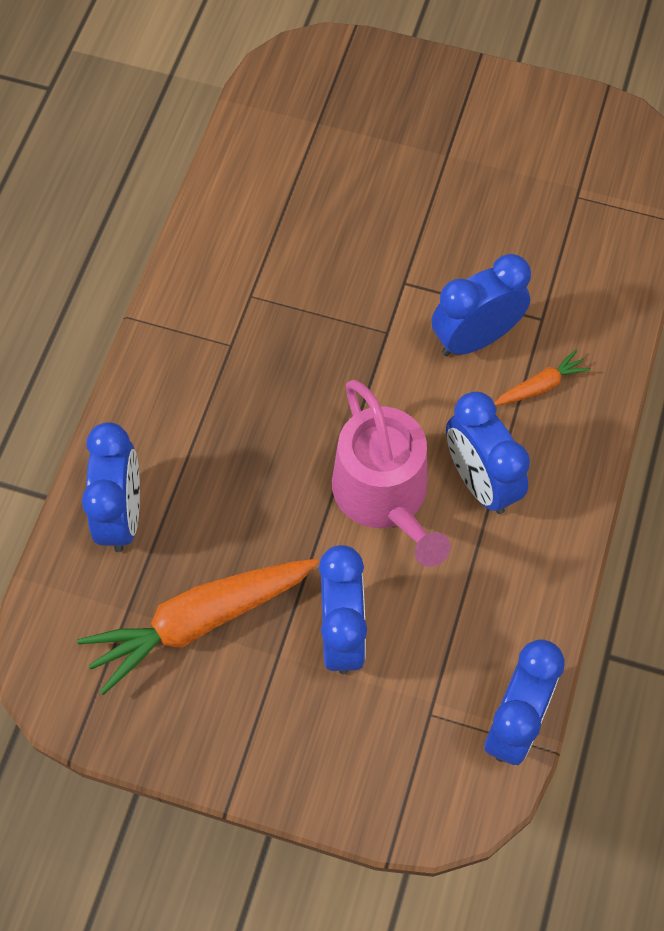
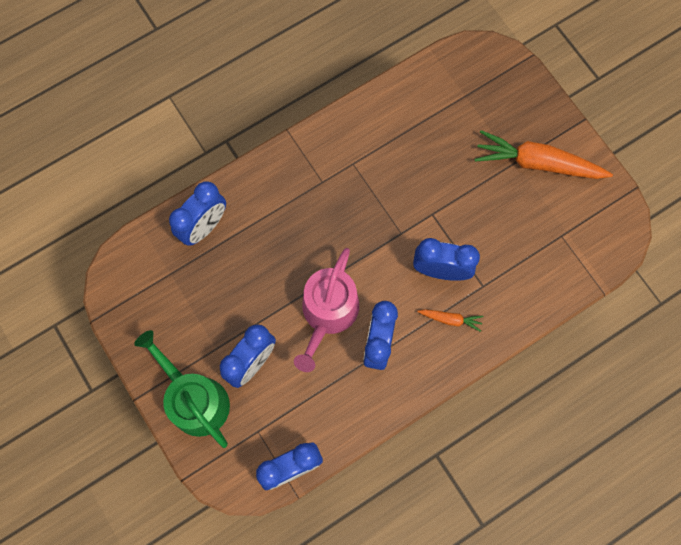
camera: 40 degrees right, 10 degrees up
(200, 621) = (196, 305): orange carrot -> orange carrot (537, 163)
(309, 743) = (195, 399): none -> green watering can

